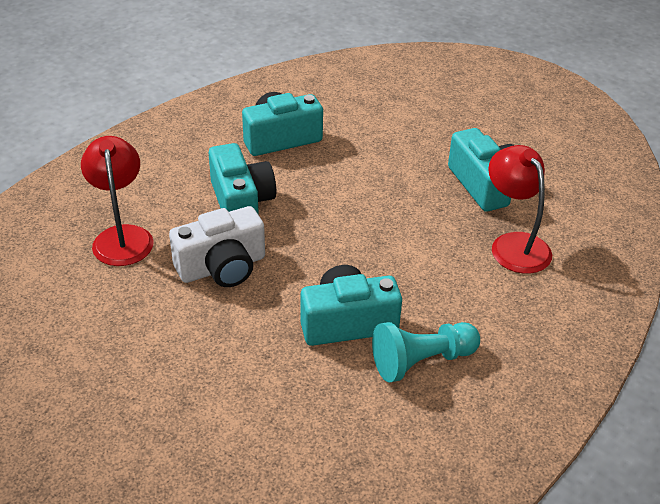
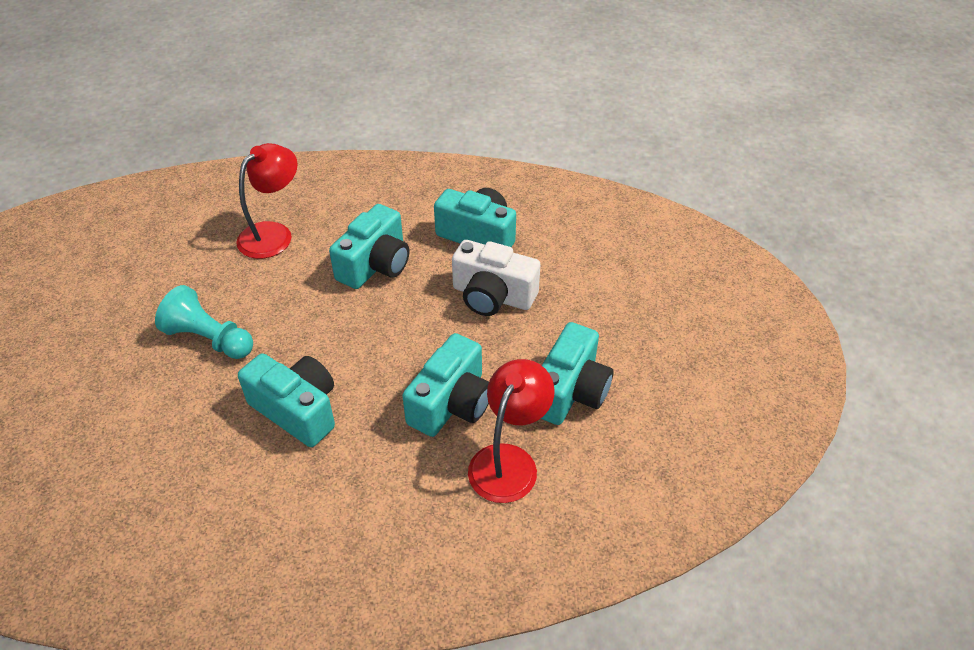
camera: 50 degrees right, 5 degrees up
(222, 267) = (291, 302): white camera -> white camera (492, 296)
(421, 361) = (293, 484): turquoise pawn -> turquoise pawn (209, 339)
(433, 242) = (451, 403): none -> turquoise camera

